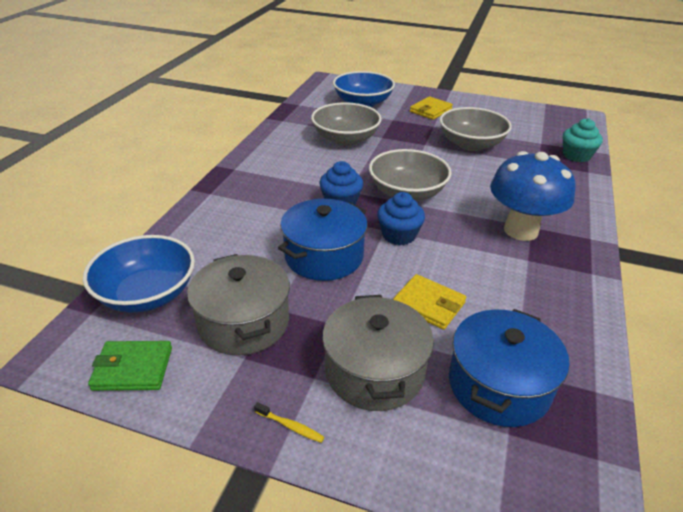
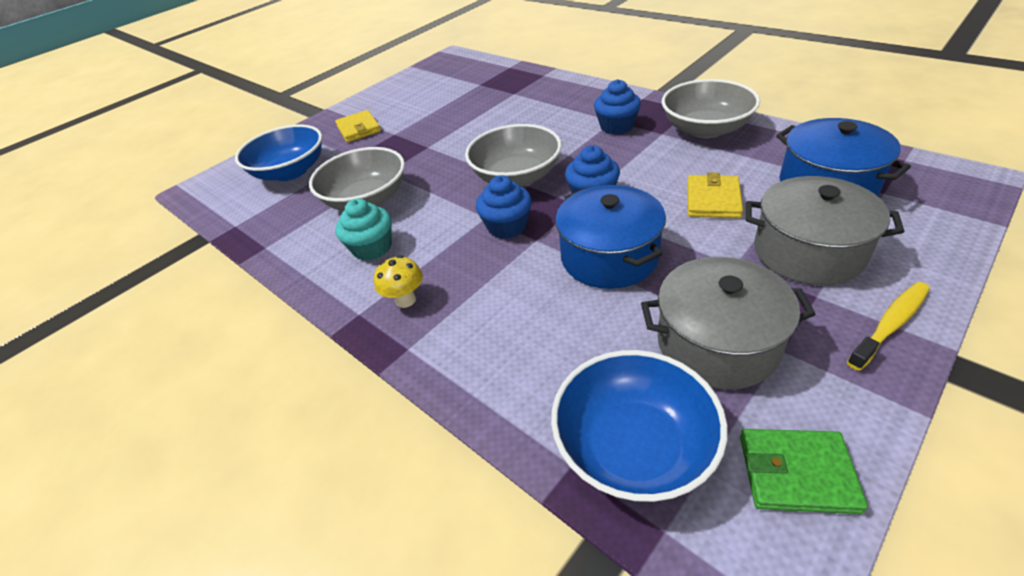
camera: 60 degrees left, 5 degrees up
(133, 368) = (796, 473): green wallet -> green wallet turned 75 degrees clockwise
(250, 181) = (406, 300): none -> yellow mushroom
(290, 426) = (890, 324): yellow toothbrush -> yellow toothbrush, size x1.73
(428, 304) = (713, 200): yellow wallet -> yellow wallet turned 45 degrees counterclockwise
(471, 144) = (451, 120): grey bowl -> grey bowl (705, 129)
(521, 230) = (616, 126): blue mushroom -> blue cupcake
(576, 155) = (514, 74): turquoise cupcake -> turquoise cupcake (372, 248)

